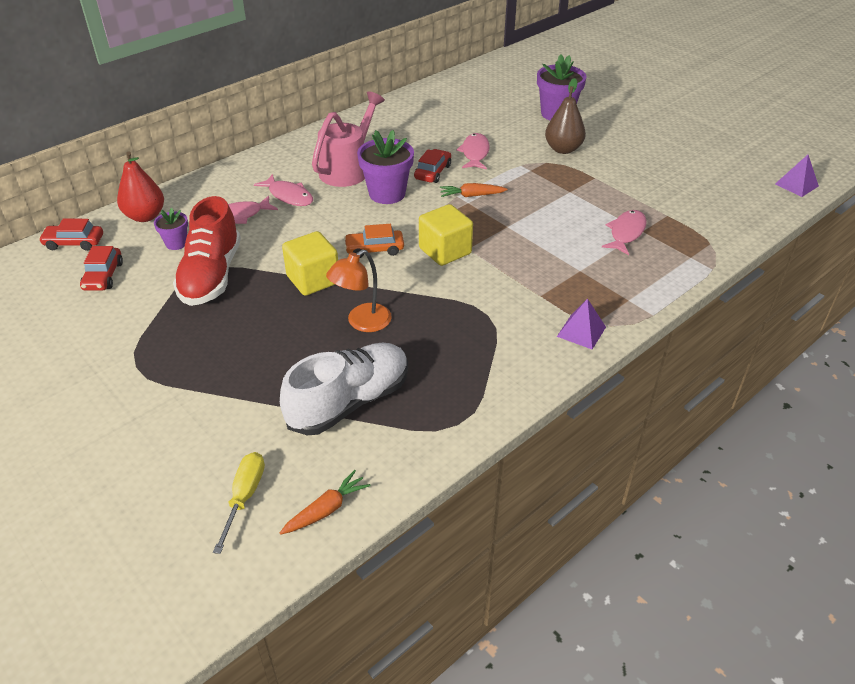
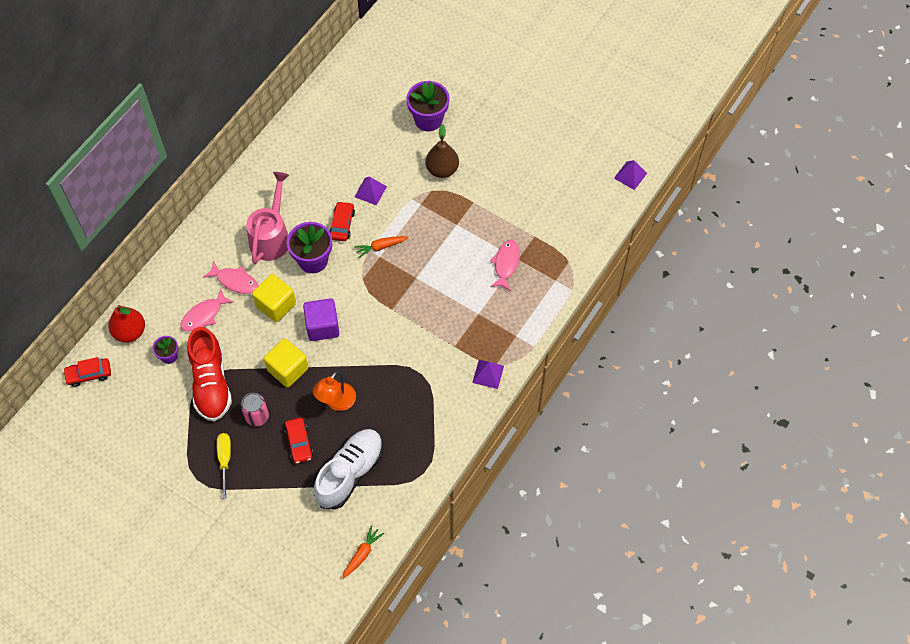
camera: 15 degrees left, 20 degrees up
(103, 276) = (130, 403): red car -> red car (299, 443)
(244, 496) = (310, 558): yellow screwdriver -> yellow screwdriver (225, 460)
(251, 317) = (257, 416): none -> pink can
(374, 249) = (322, 326): orange car -> purple cube
(445, 251) = (375, 316): yellow cube -> yellow cube (276, 305)
(475, 153) = (370, 191): pink fish -> purple pyramid

